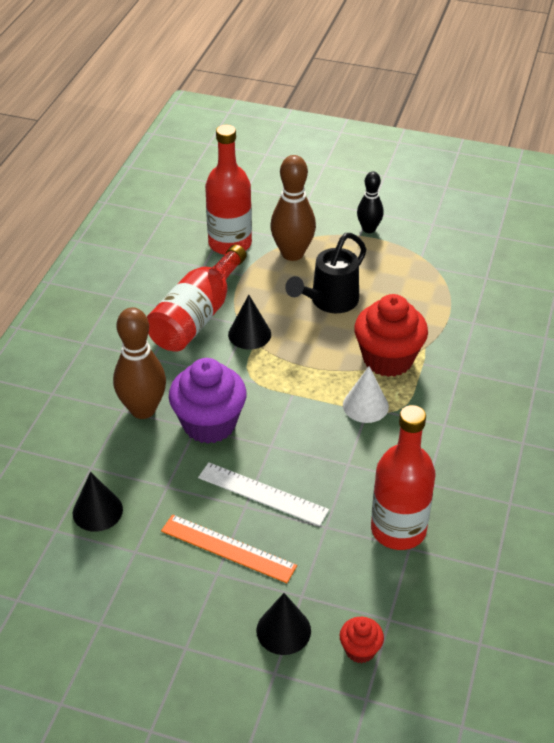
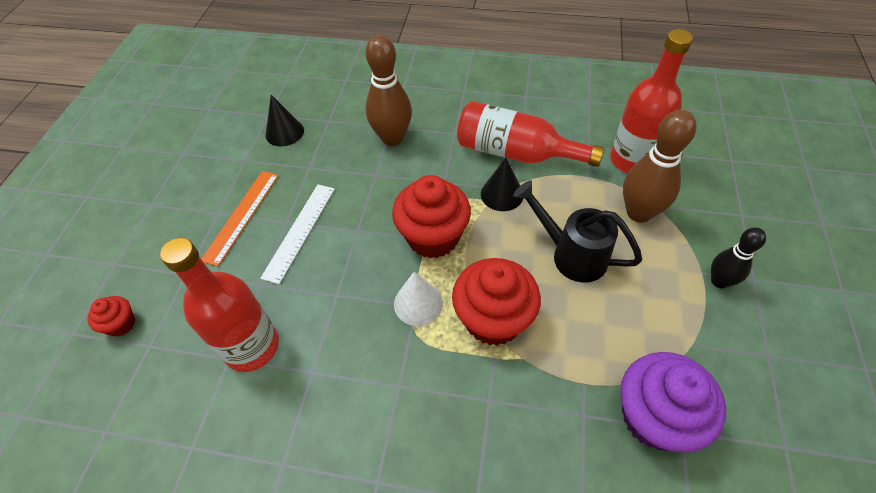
camera: 85 degrees right, 10 degrees up
(209, 424) = (380, 182): purple cupcake -> purple cupcake (654, 417)
(283, 630) = (153, 265): black cone -> none
(292, 388) = (433, 237): none -> red cupcake

